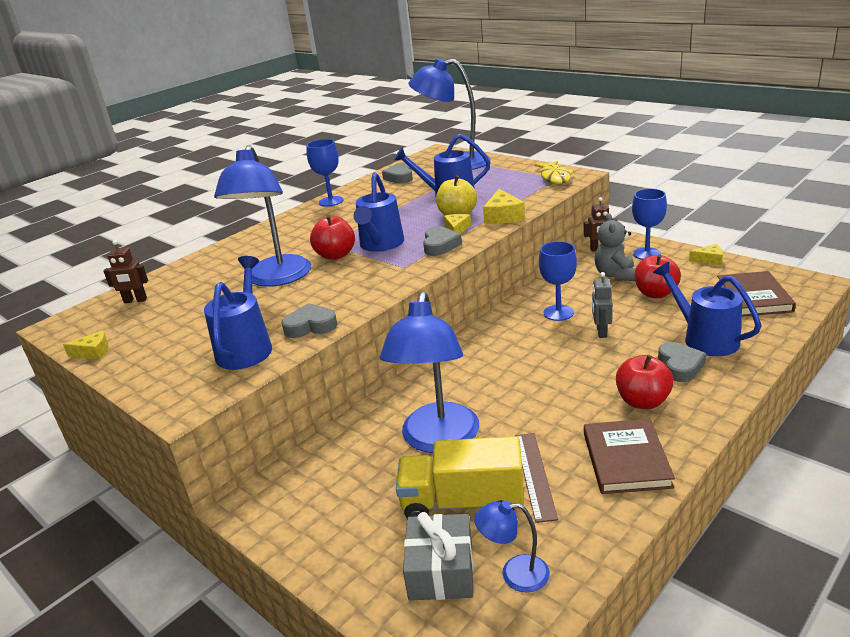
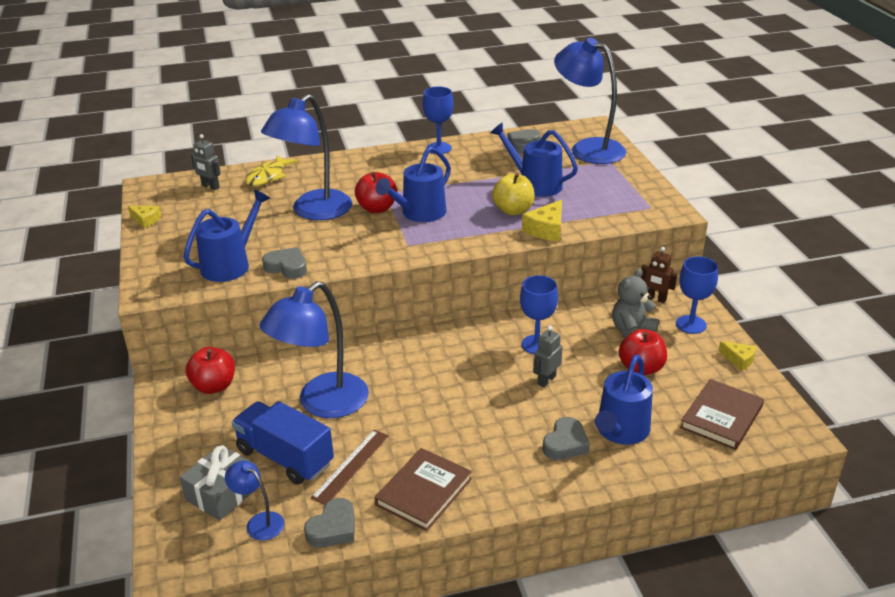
camera: 30 degrees right, 5 degrees up
(135, 300) = (210, 186): brown robot -> grey robot
(440, 245) = (460, 236): grey heart -> grey heart (333, 528)
(457, 229) = (493, 225): yellow cheese -> none
(463, 502) = (285, 457): yellow truck -> blue truck
(555, 177) = (649, 206): yellow fish -> yellow fish (268, 177)
(642, 401) = (496, 456): red apple -> red apple (214, 386)
(704, 338) = (620, 431): blue watering can -> blue watering can turned 150 degrees counterclockwise

